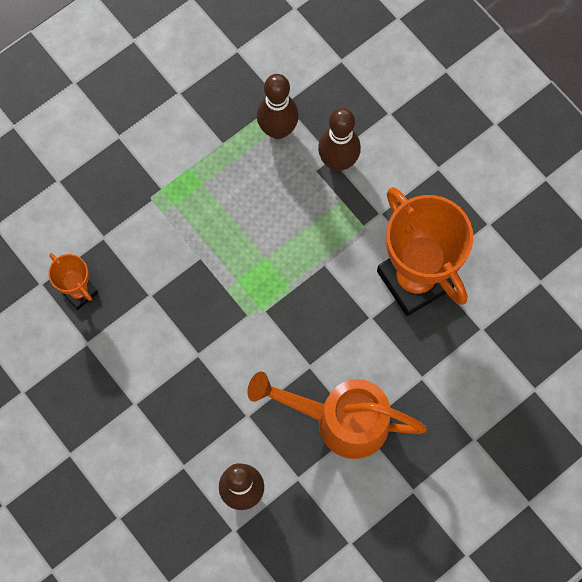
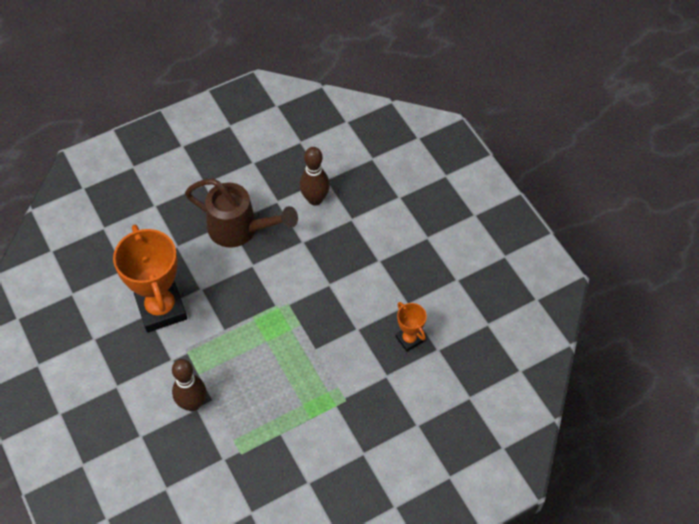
camera: 170 degrees left, 15 degrees down
(278, 130) = (233, 437): brown bowling pin -> none
(340, 420) = (240, 229): orange watering can -> brown watering can

